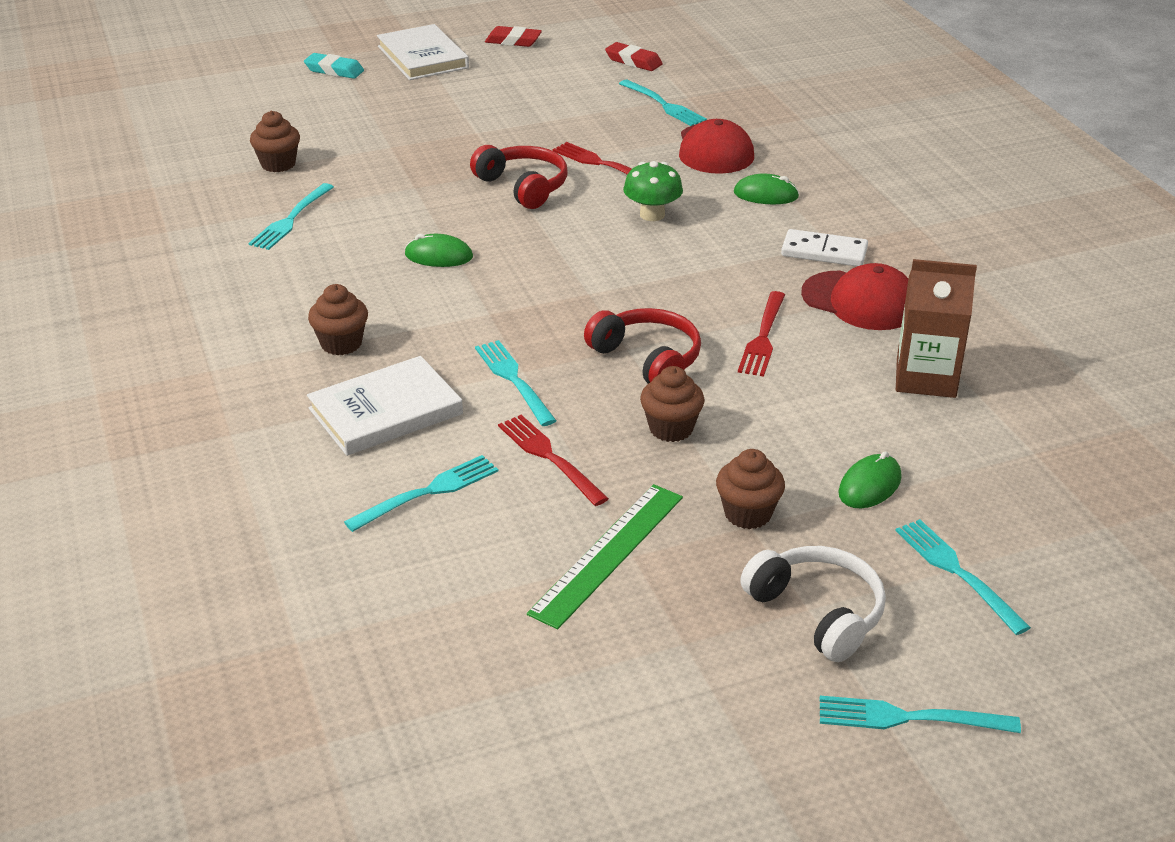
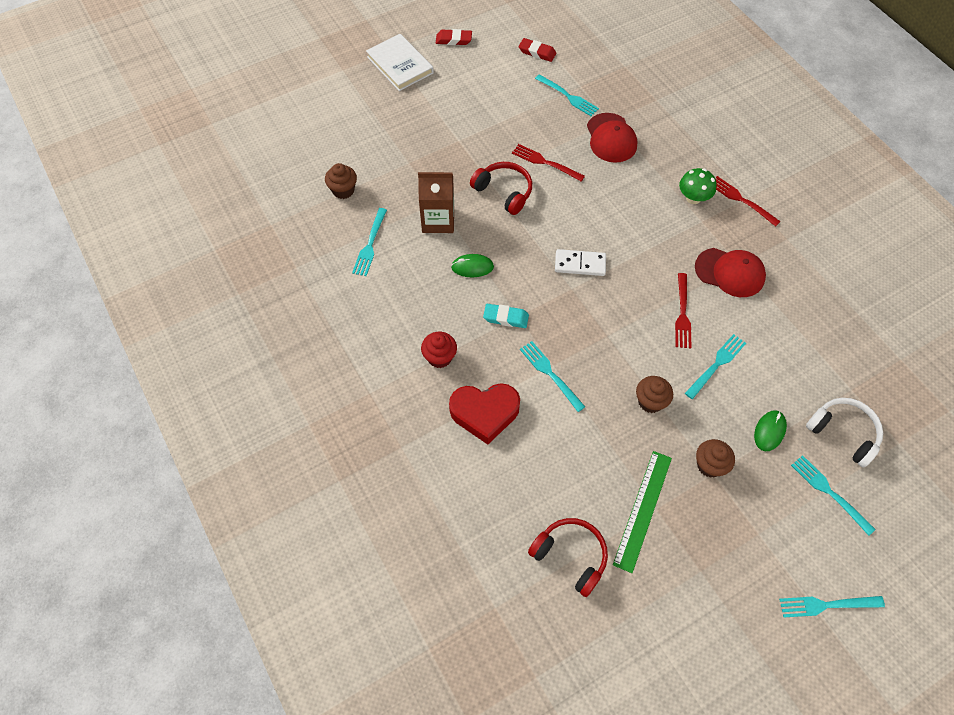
camera: 10 degrees left, 25 degrees up
(334, 70) = (346, 87): turquoise eraser -> turquoise eraser (506, 318)
(341, 344) = (439, 357): brown cupcake -> red cupcake
(385, 411) = (485, 413): white book -> red heart
(427, 492) = (530, 477): turquoise fork -> turquoise fork (716, 364)
(549, 457) = (589, 437): red fork -> red fork (741, 200)
(647, 359) = (621, 343): red headphones -> red headphones (570, 556)
(652, 215) = (589, 208): green mushroom -> green mushroom (693, 198)
(766, 195) = (652, 179): green mouse -> none
(817, 612) = (764, 536): white headphones -> white headphones (843, 433)
(824, 252) = (699, 230): white domino -> white domino (580, 264)
(926, 378) = (781, 335): brown carton -> brown carton (438, 220)

